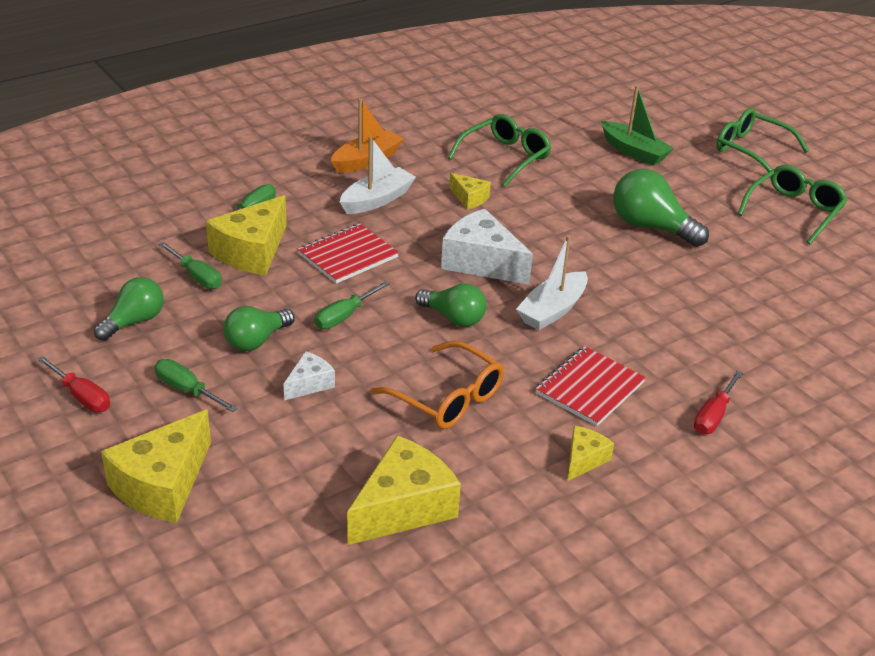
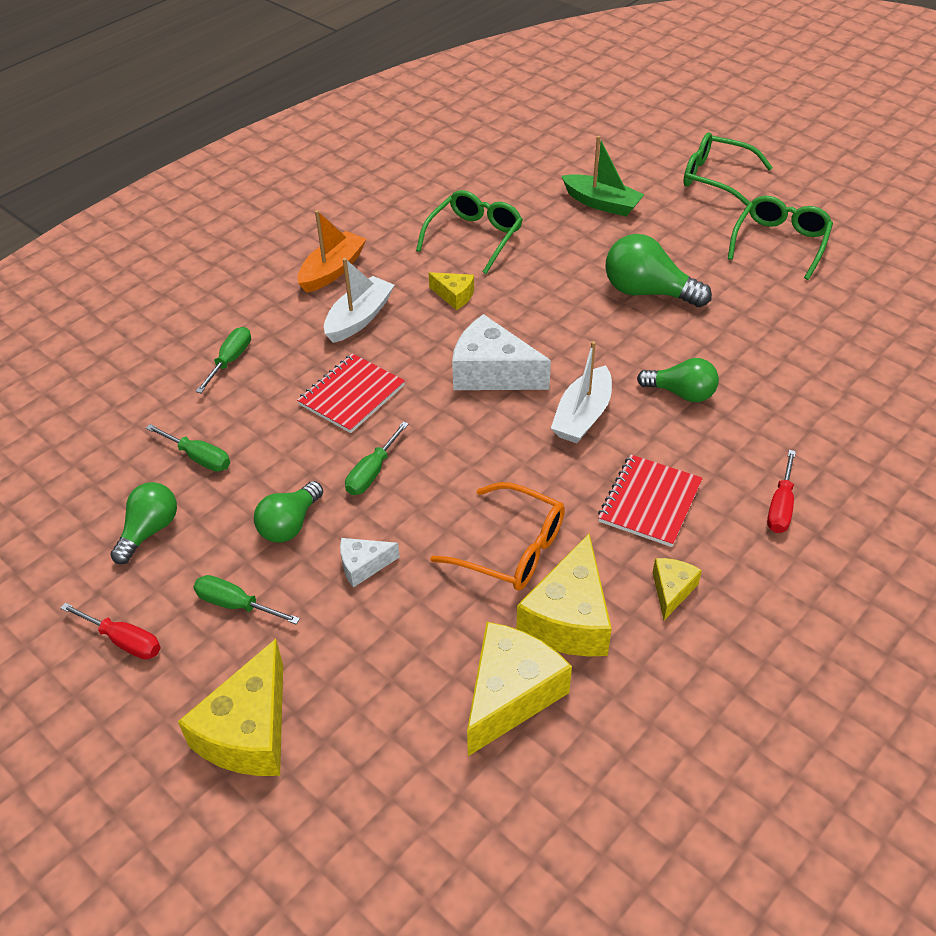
camera: 10 degrees left, 10 degrees up
(252, 251) = (248, 412): yellow cheese -> yellow cheese (569, 618)
(309, 384) = (363, 565): white cheese -> white cheese turned 135 degrees counterclockwise
(453, 318) = (486, 448): green light bulb -> green light bulb (681, 393)

